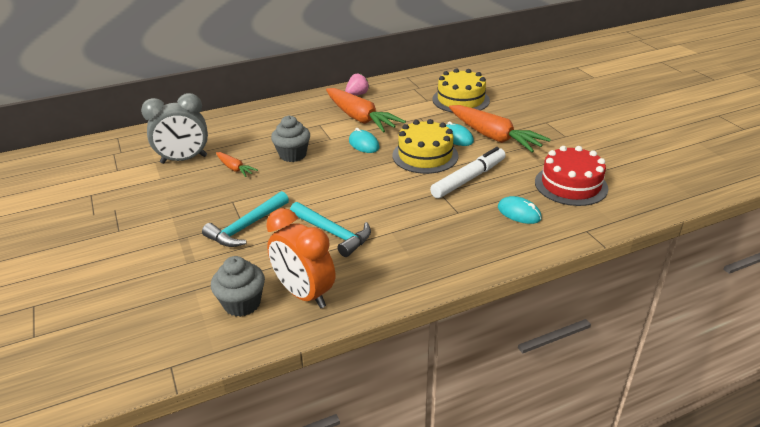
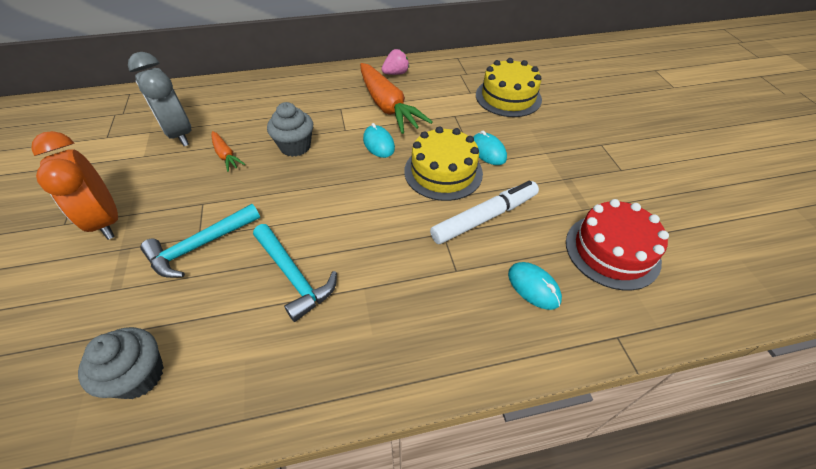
camera: 10 degrees right, 15 degrees up
(184, 159) = (179, 134): grey clock -> grey clock turned 60 degrees clockwise
(304, 294) = (219, 375): orange clock -> orange clock (106, 220)
(494, 137) = (532, 157): orange carrot -> none

